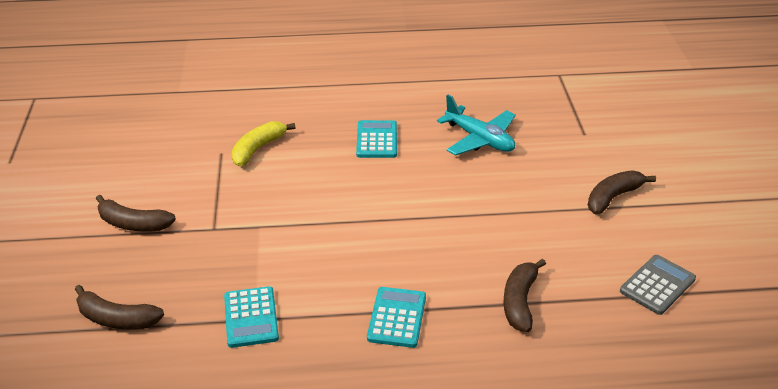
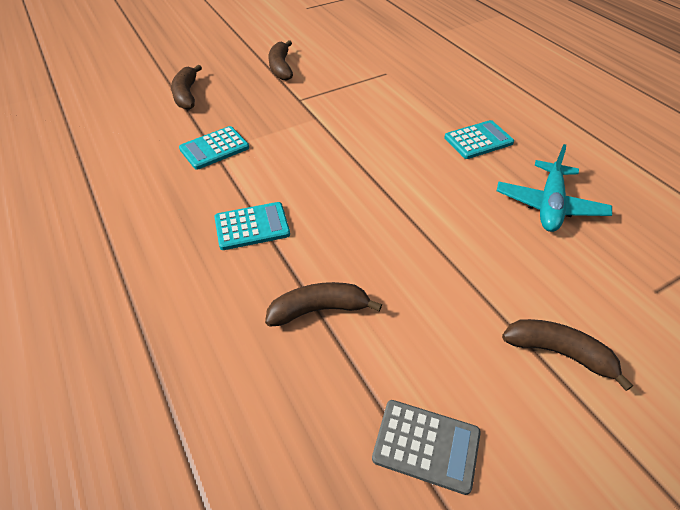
camera: 65 degrees right, 10 degrees up
(258, 149) = (406, 86): yellow banana -> none

